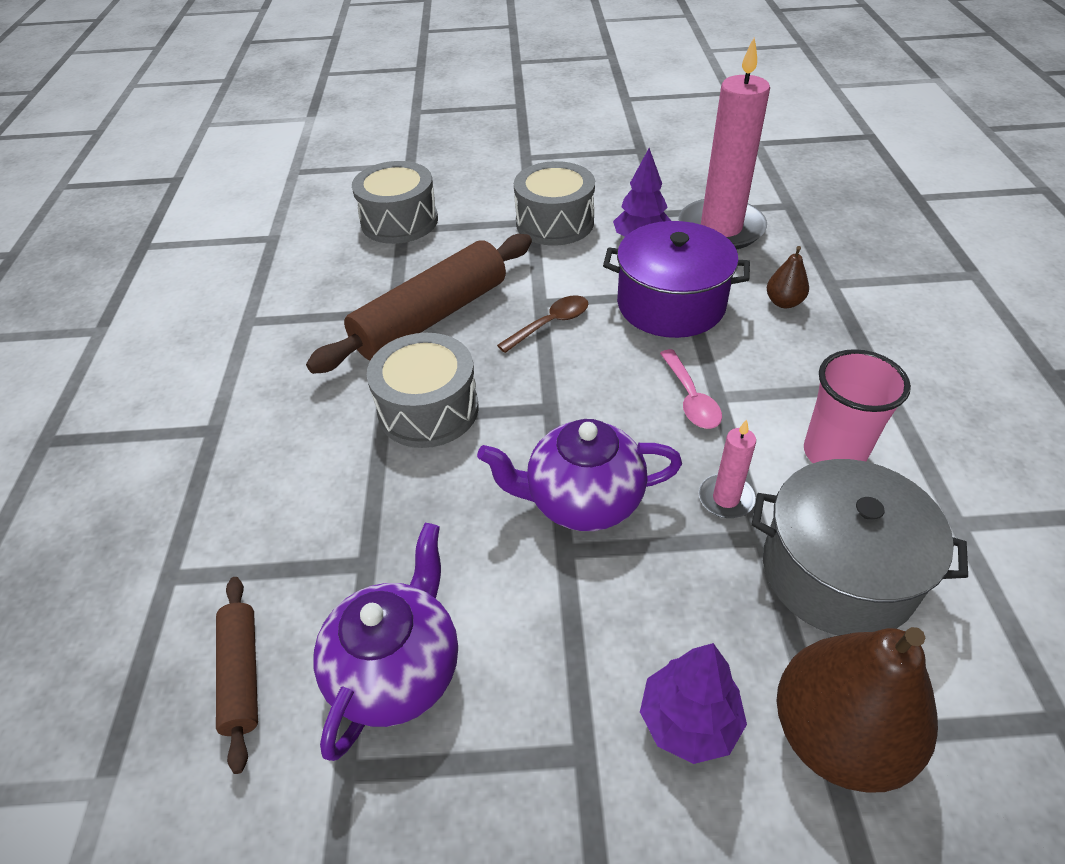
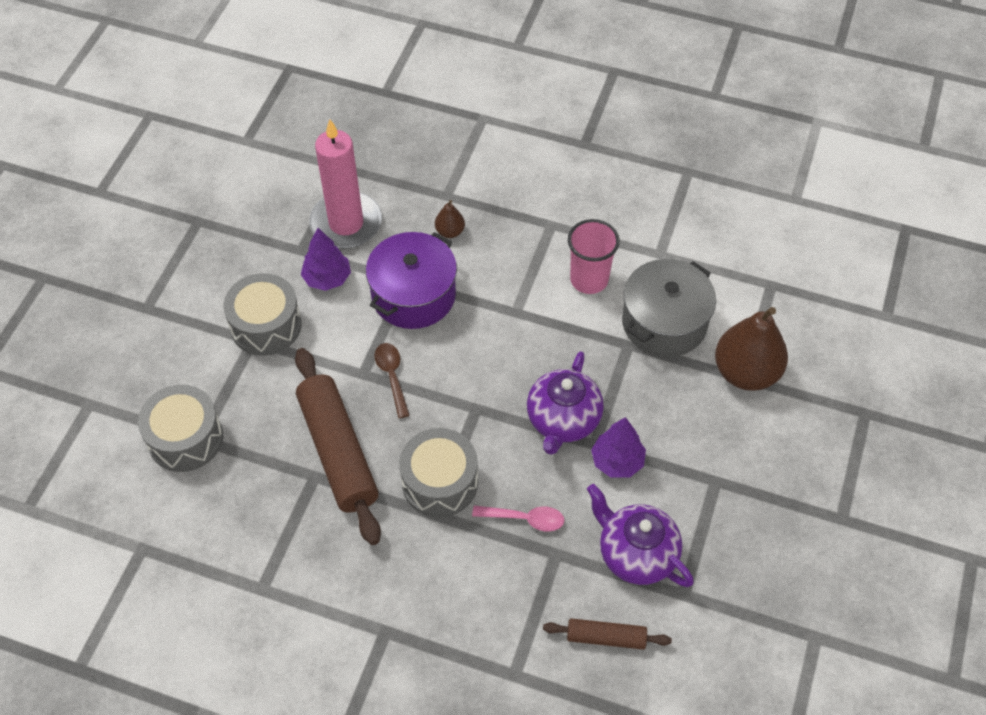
camera: 70 degrees left, 10 degrees up
(688, 721) = (716, 429): purple tree -> purple tree (617, 461)
(690, 398) = (510, 327): pink spoon -> pink spoon (525, 519)
(726, 498) = (595, 348): pink candle -> none

